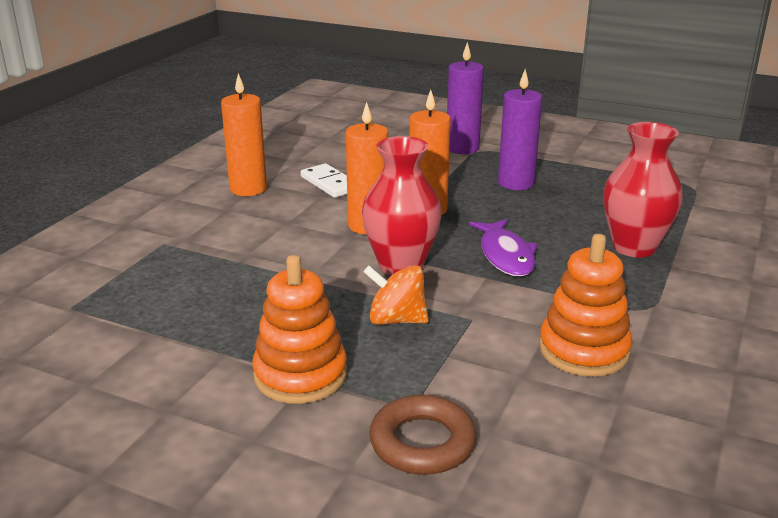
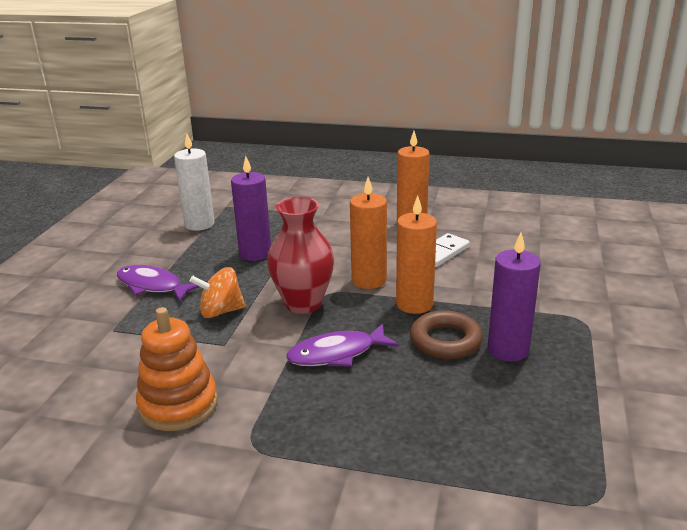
camera: 80 degrees right, 0 degrees up
(117, 333) = (199, 224): none -> white candle
(300, 375) = (153, 286): orange stacking toy -> purple fish
(396, 320) = (221, 311): orange spinning top -> orange spinning top turned 105 degrees counterclockwise
(422, 442) = (74, 338): brown ring -> brown ring (445, 341)
(462, 148) = (579, 309): purple candle -> purple candle (255, 253)
(634, 247) = (383, 439): red vase -> none

